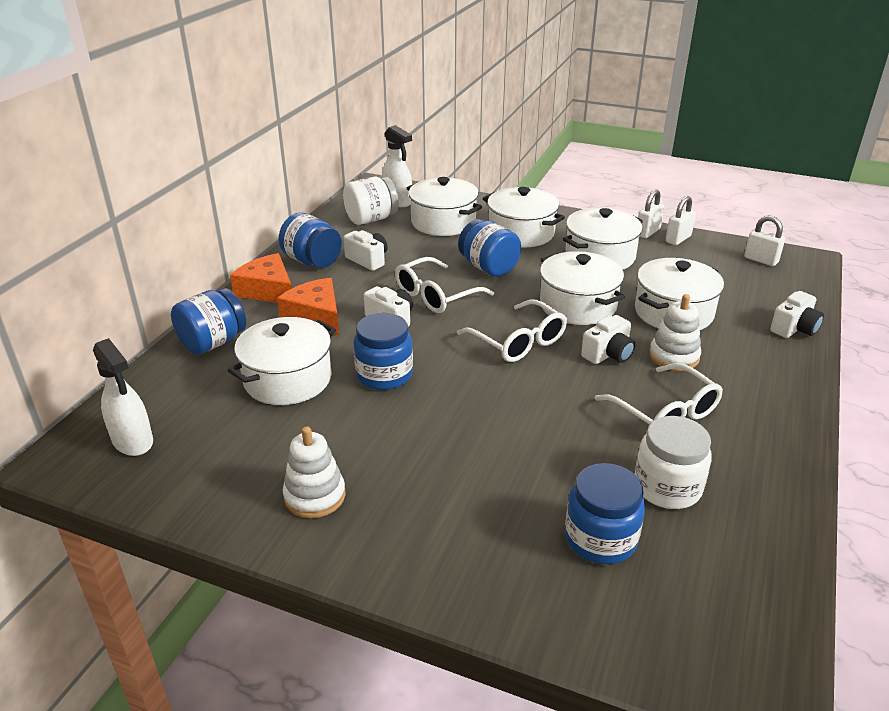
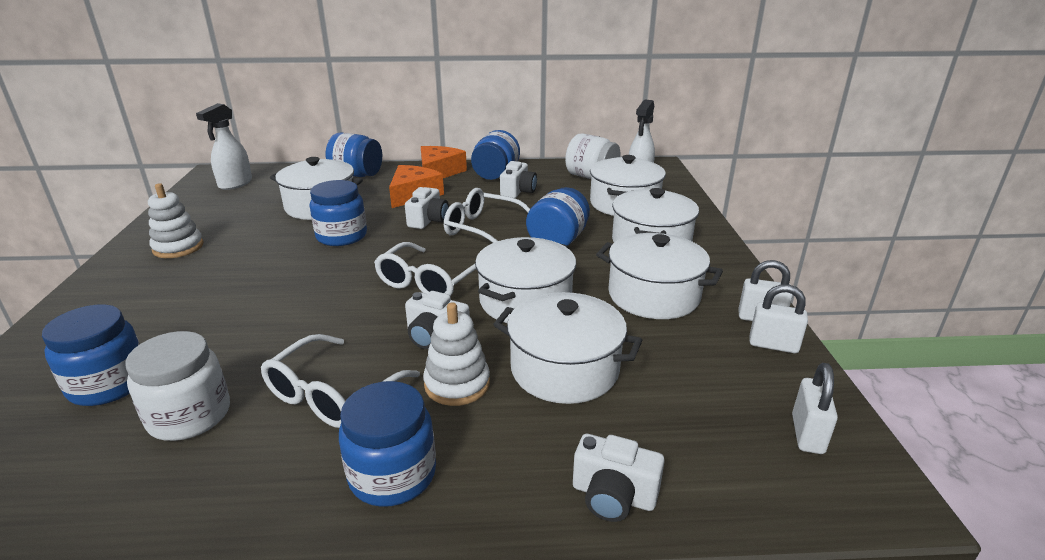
camera: 65 degrees right, 5 degrees down
(760, 398) = (392, 474): none -> blue jar

